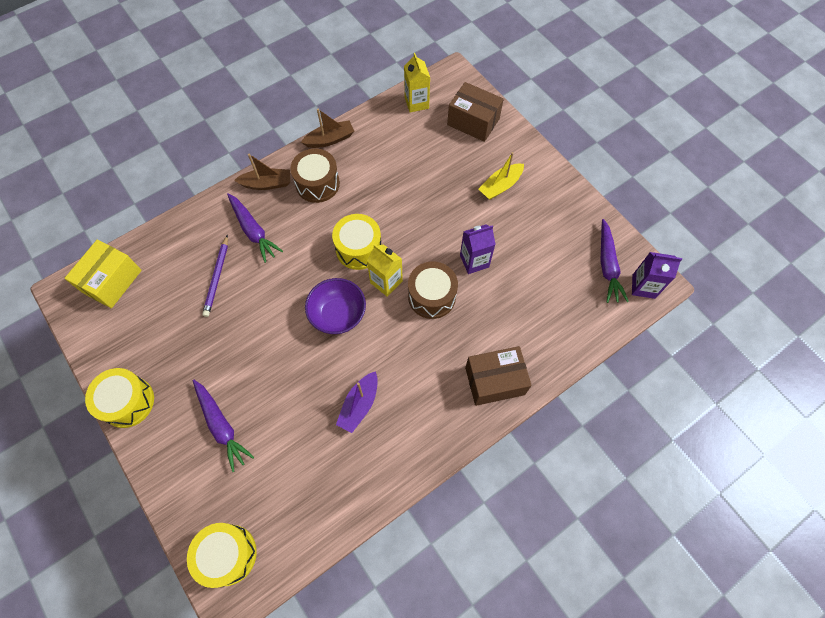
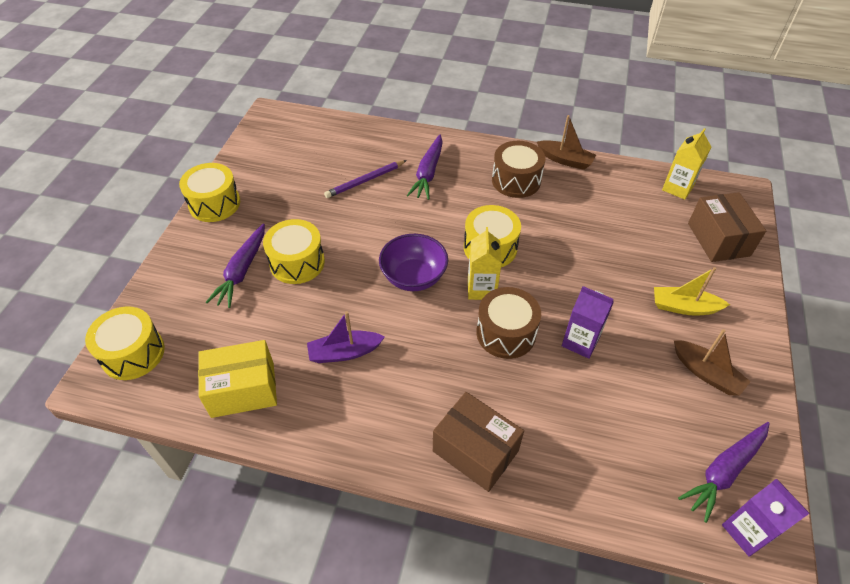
camera: 50 degrees right, 15 degrees down
(112, 281) = (302, 130): yellow box -> yellow box (243, 389)
(251, 381) = (297, 262): none -> yellow drum
(267, 184) = (477, 152): brown boat -> brown boat (706, 373)

